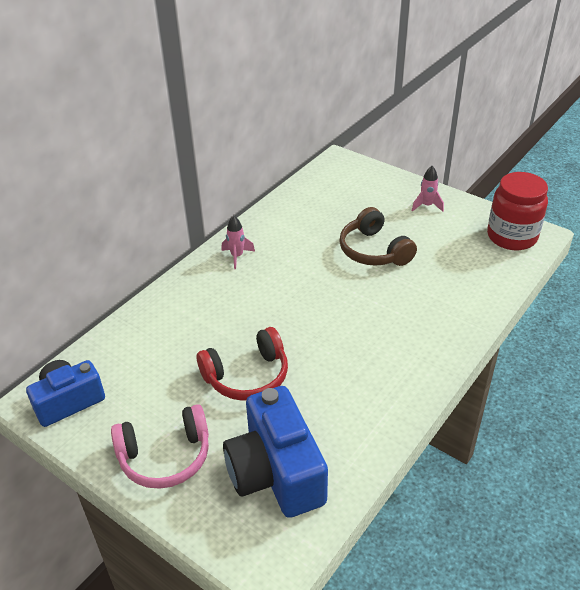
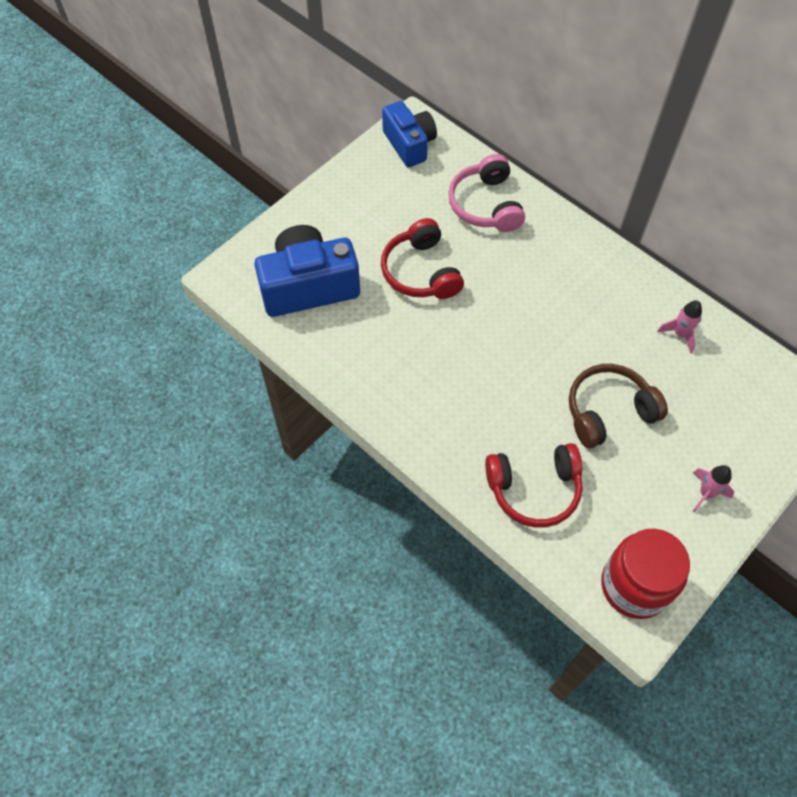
camera: 95 degrees right, 20 degrees up
(165, 456) = (339, 211): pink headphones -> pink headphones (486, 205)
(237, 256) = (602, 272): pink rocket -> pink rocket (680, 334)
(457, 287) = (534, 489): none -> red headphones

